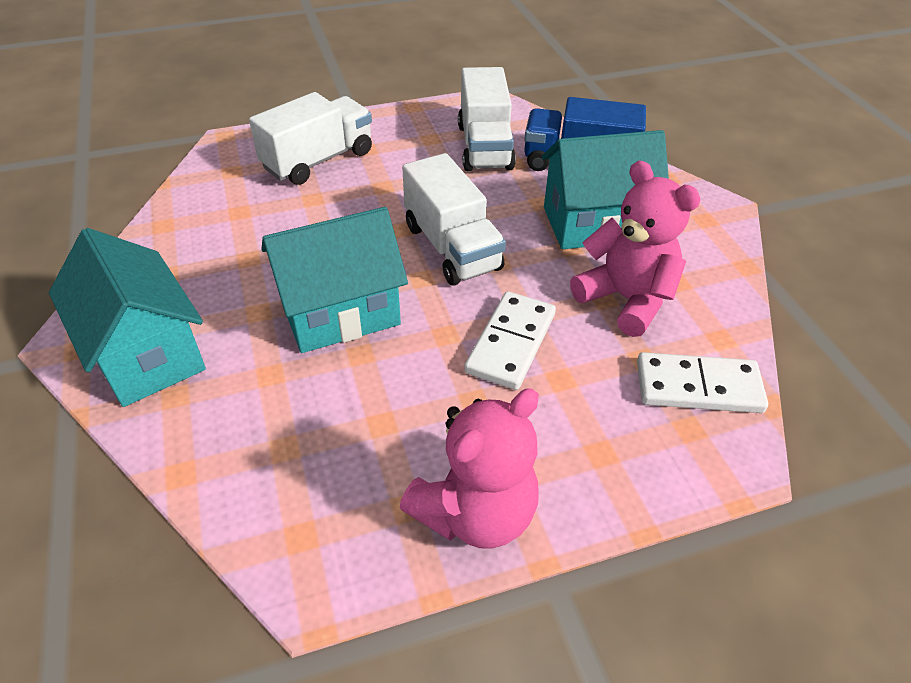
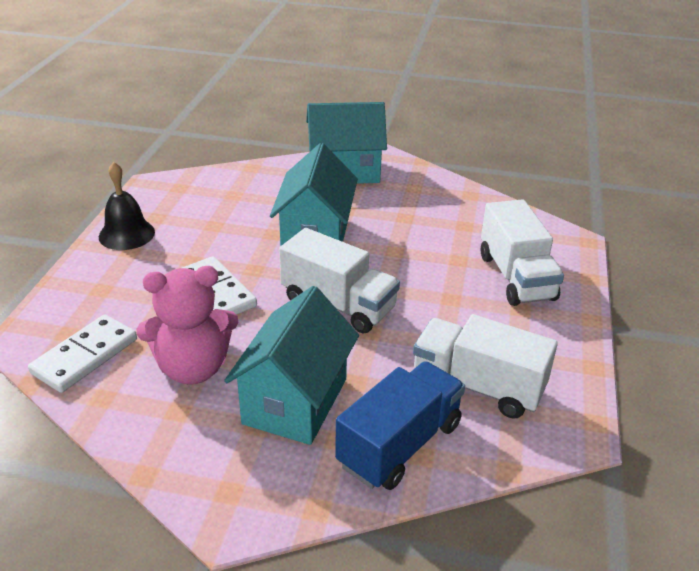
camera: 120 degrees right, 10 degrees down
(452, 247) = (338, 304): white truck -> white truck turned 150 degrees counterclockwise
(475, 512) = (126, 234): pink teddy bear -> black bell

